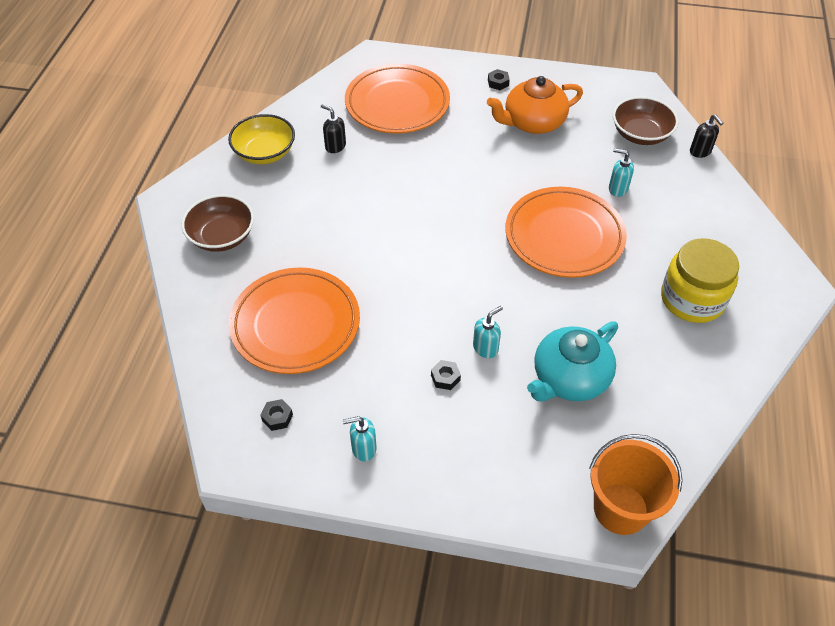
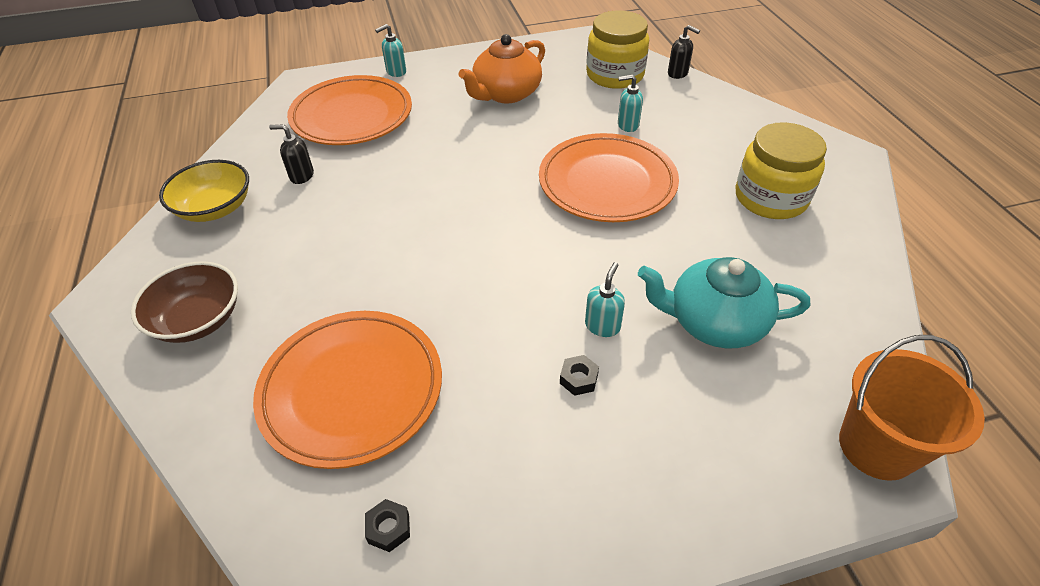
camera: 25 degrees left, 5 degrees down
(363, 448) = (532, 517): turquoise soap dispenser -> turquoise soap dispenser (396, 72)
(498, 83) = (449, 70): black nut -> none
(569, 378) = (714, 322): turquoise teapot -> turquoise teapot turned 75 degrees clockwise
(640, 134) = (615, 75): brown bowl -> yellow jar

